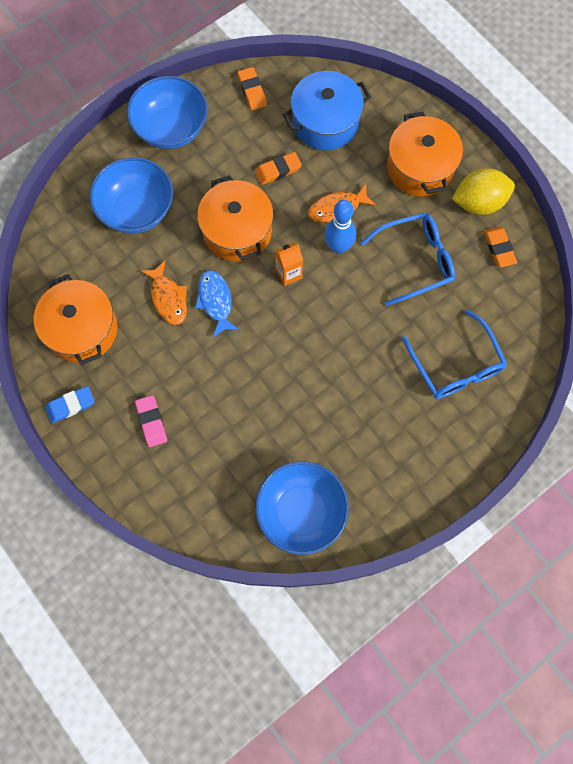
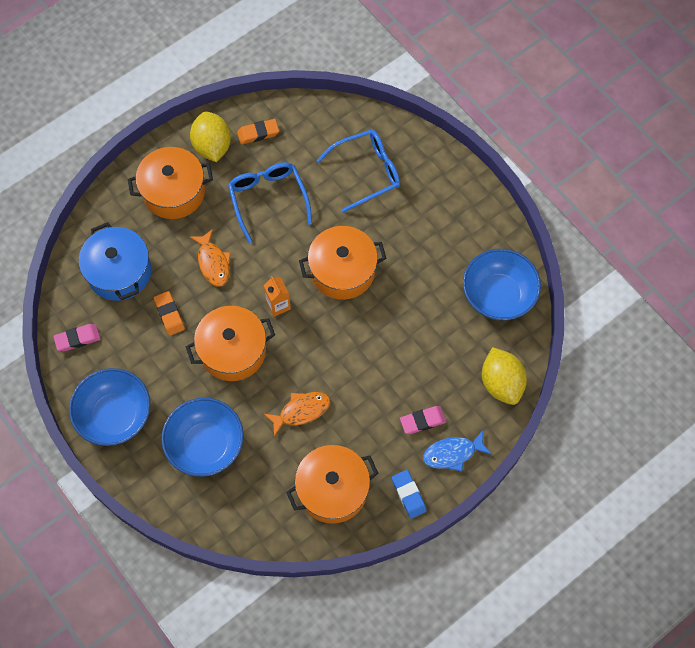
camera: 90 degrees left, 5 degrees down
(192, 510) = (501, 383): none -> yellow lemon
(216, 301) = (305, 368): blue fish -> blue fish (452, 453)
(252, 91) = (77, 339): orange eraser -> pink eraser
(330, 339) = (342, 271): none -> orange pot
(338, 247) = (252, 262): blue bowling pin -> none

